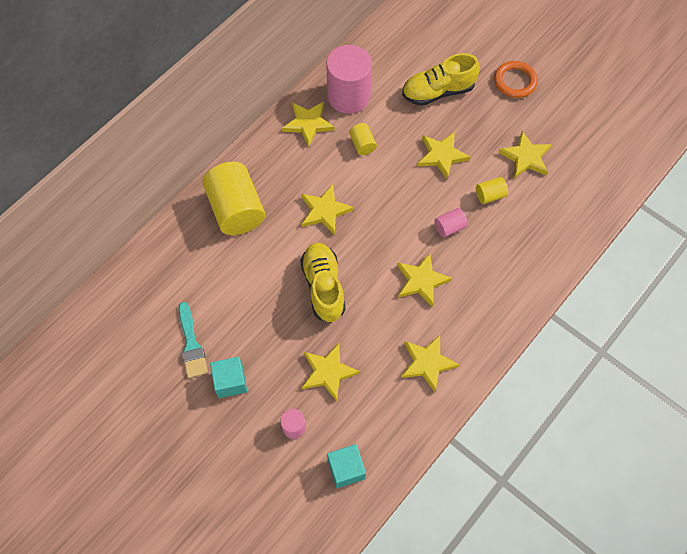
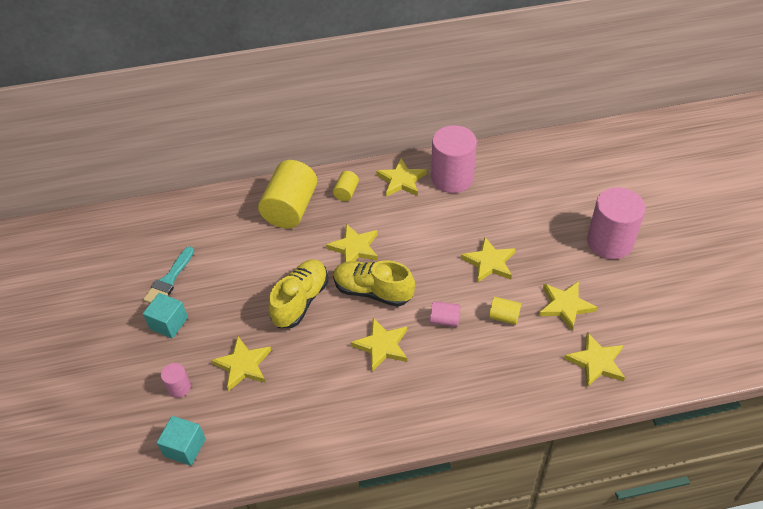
camera: 40 degrees right, 15 degrees down
(362, 144) = (430, 218): yellow cylinder -> yellow cylinder (346, 192)
(427, 363) = (326, 412): yellow star -> yellow star (596, 362)
(438, 91) = (531, 213): yellow shoe -> yellow shoe (373, 291)
(515, 81) = (609, 242): orange ring -> pink cylinder

